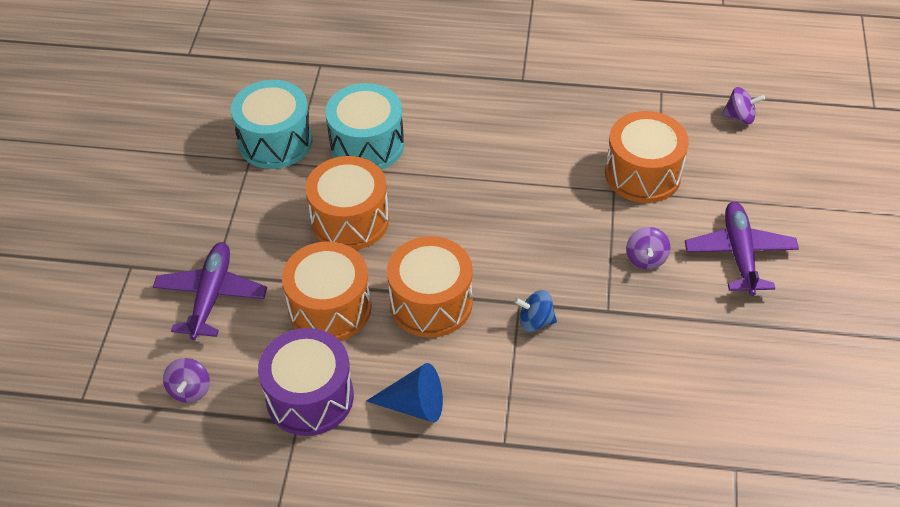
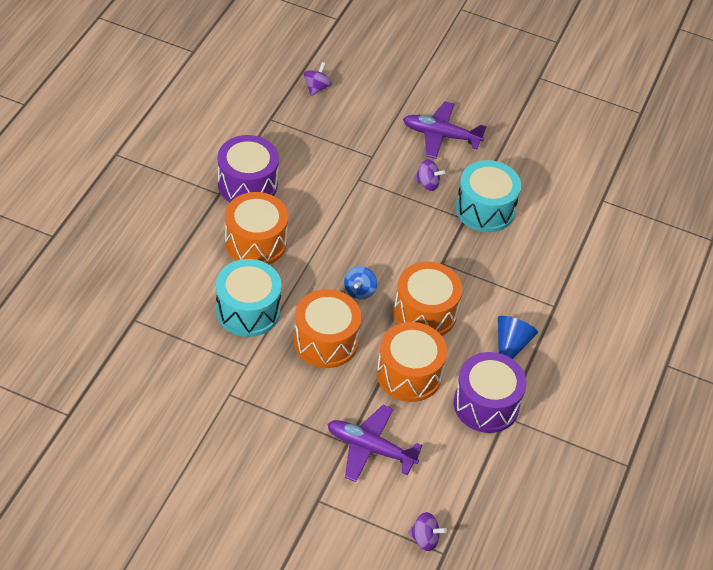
camera: 80 degrees left, 0 degrees up
(190, 390) = (457, 478): purple spinning top -> purple spinning top (425, 539)
(275, 141) = (215, 371): turquoise drum -> turquoise drum (485, 209)
(535, 321) = (461, 259): blue spinning top -> blue spinning top (359, 291)
(548, 98) = (247, 184): none -> purple drum
(643, 174) = (349, 158): orange drum -> orange drum (255, 242)

